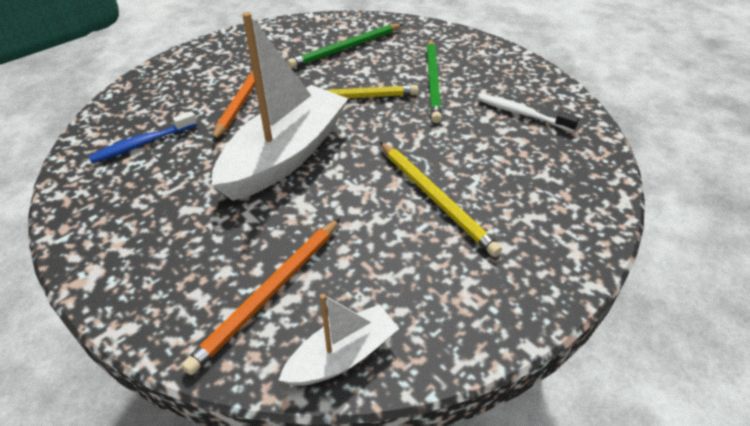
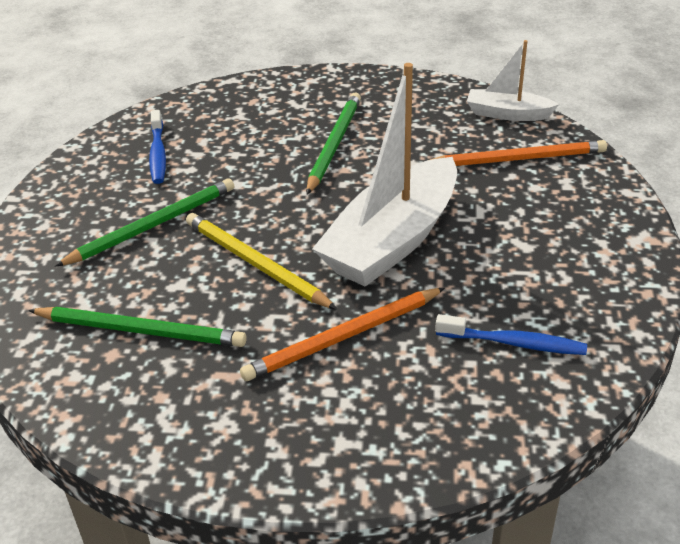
camera: 130 degrees left, 5 degrees down
(285, 156) = (392, 240): white boat -> white boat turned 45 degrees counterclockwise
(435, 198) = (334, 144): yellow pencil -> green pencil
(522, 114) = (158, 154): white toothbrush -> blue toothbrush

